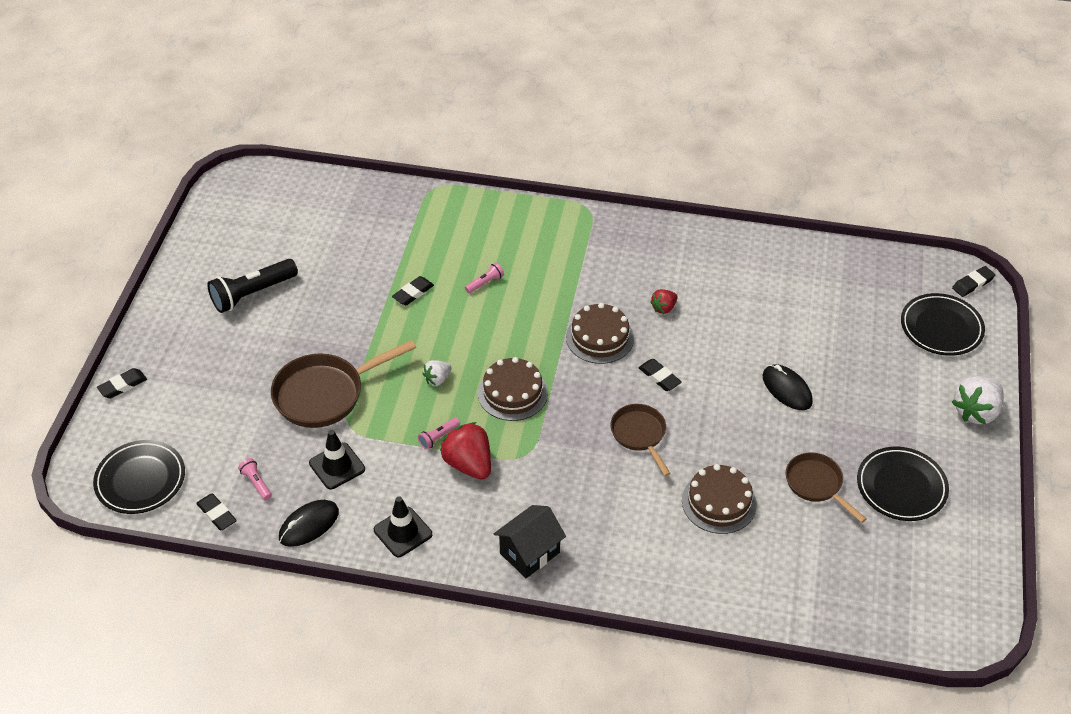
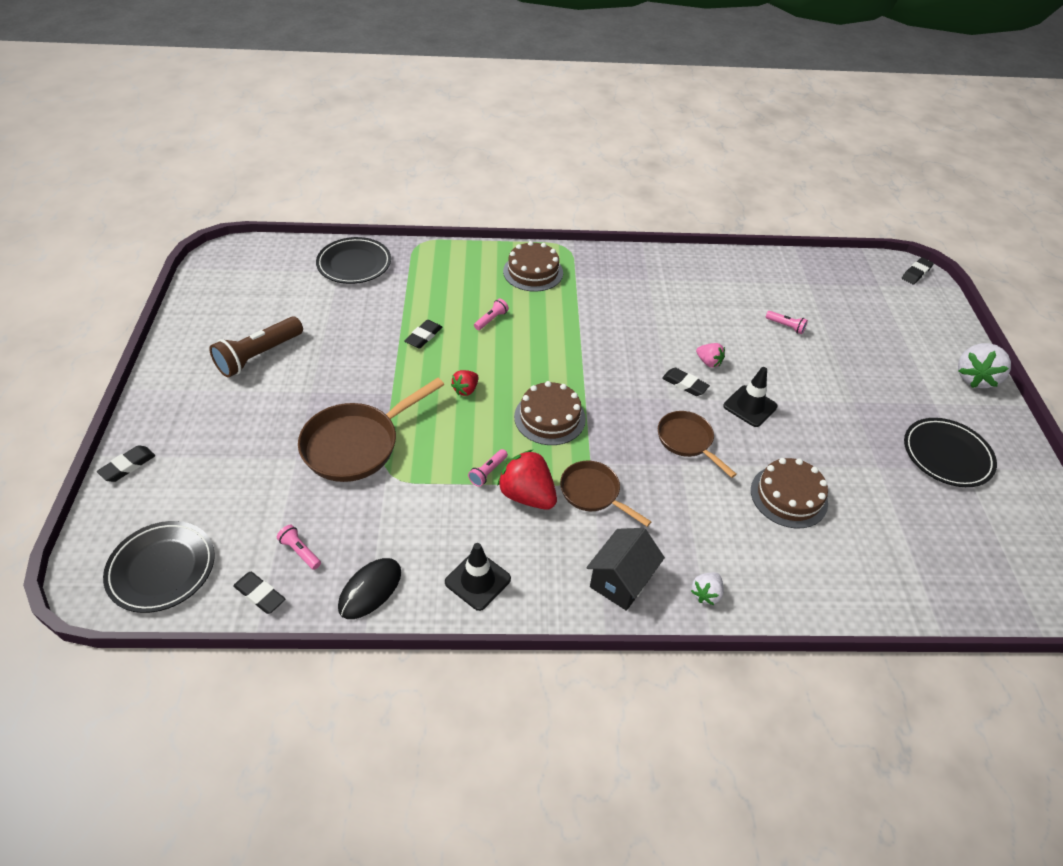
camera: 15 degrees left, 0 degrees up
(252, 294) = (259, 355): black flashlight -> brown flashlight
(337, 466) = (387, 518): black traffic cone -> black traffic cone (750, 406)
(437, 379) = (470, 414): white strawberry -> white strawberry (706, 594)
(600, 337) = (616, 355): brown cake -> brown cake (533, 272)
(663, 308) = (664, 322): red strawberry -> red strawberry (466, 390)
(693, 357) = (708, 362): none -> pink strawberry
(787, 389) = (804, 380): black mouse -> none
(793, 328) = (785, 326): none -> pink flashlight
(816, 484) = (871, 465): brown pan -> brown pan (593, 493)
(941, 328) = (909, 311): black plate -> black plate (354, 264)

